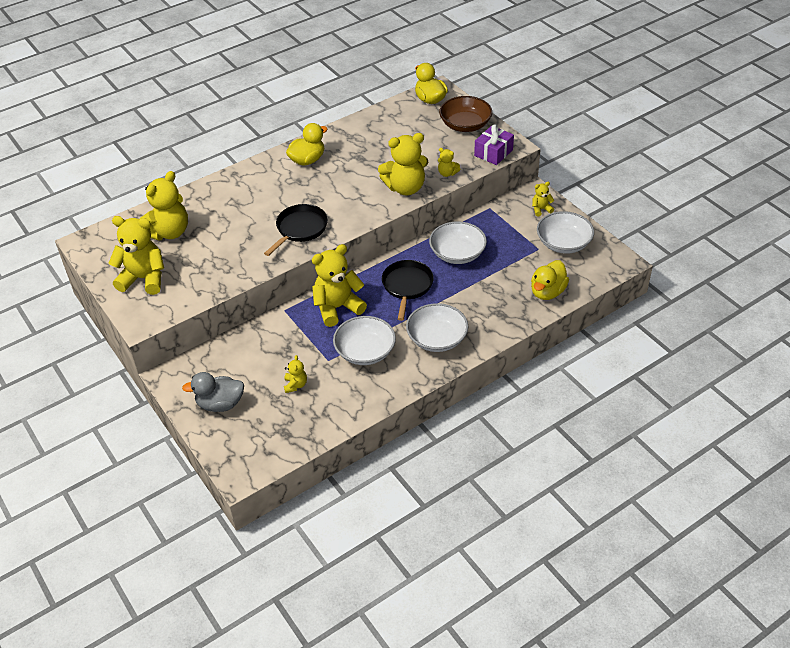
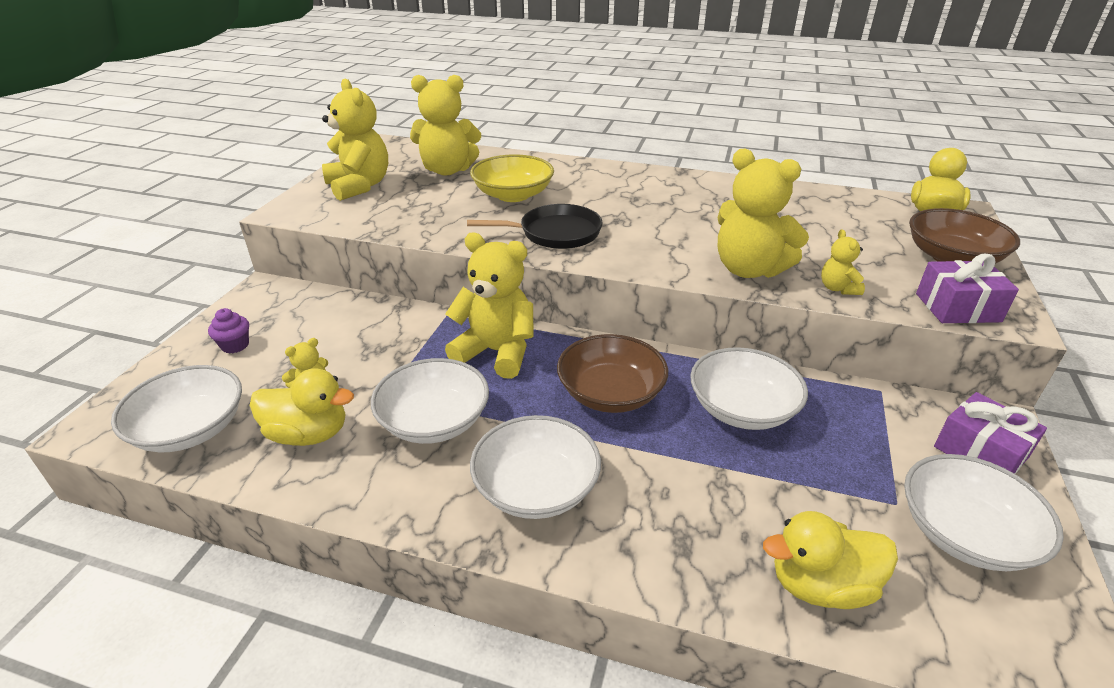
camera: 50 degrees right, 10 degrees down
(220, 404) = (235, 345): grey duck -> purple cupcake
(237, 222) = (513, 195): none -> yellow bowl
(281, 438) = (190, 429): none -> white bowl
(307, 160) = (676, 189): yellow duck -> yellow duck (309, 434)
(407, 286) = (610, 393): black pan -> brown bowl
(541, 209) = (980, 452): yellow teddy bear -> purple gift

